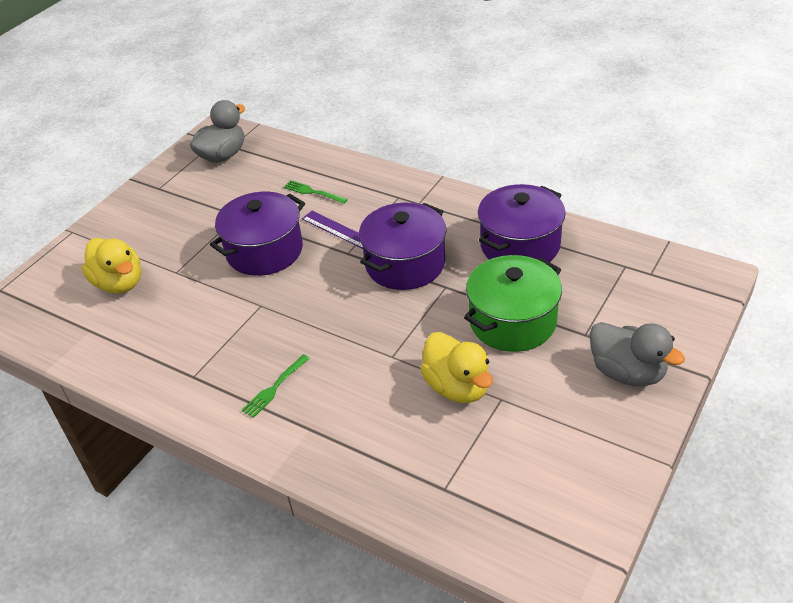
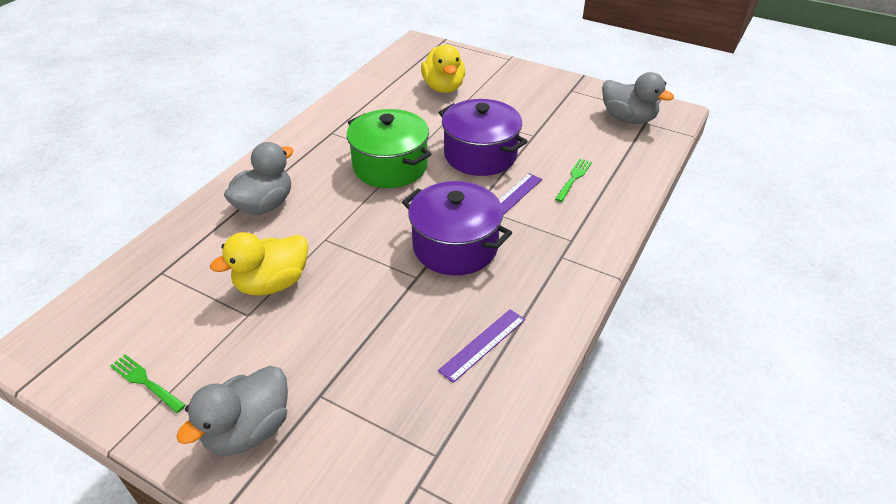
camera: 85 degrees right, 0 degrees up
(119, 283) = (443, 87): yellow duck -> yellow duck turned 60 degrees counterclockwise
(275, 388) = (306, 173): green fork -> green fork (145, 382)
(331, 416) = (265, 205): none -> grey duck
(512, 321) = (353, 330): green pot -> green pot (390, 166)
(520, 245) = (483, 344): purple pot -> purple ruler

